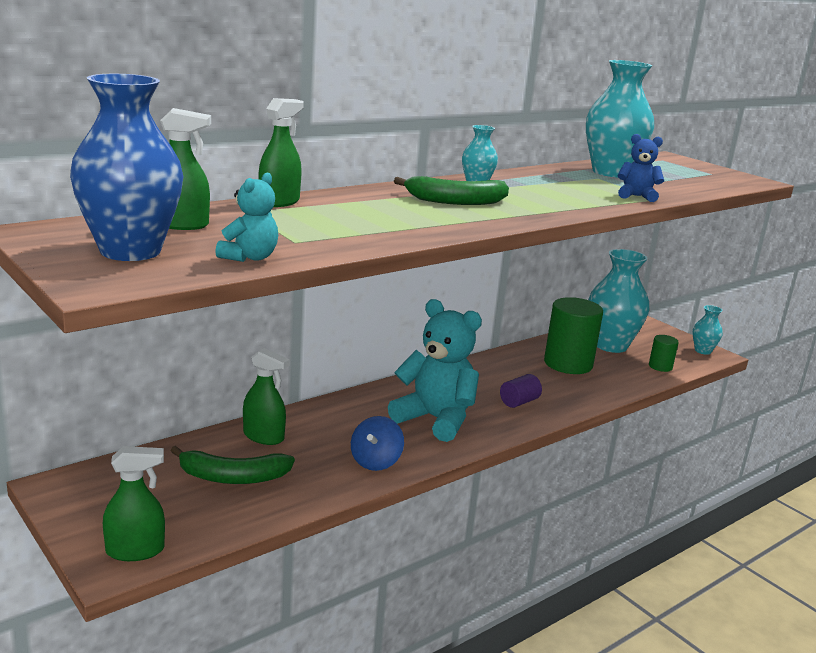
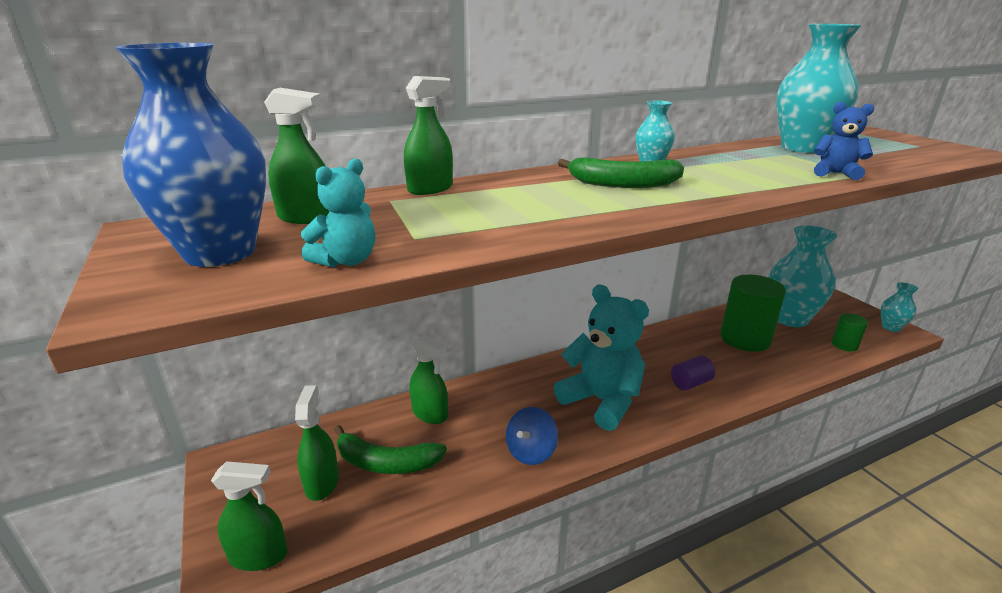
camera: 15 degrees right, 5 degrees up
(173, 495) = (322, 482): none -> green spray bottle

